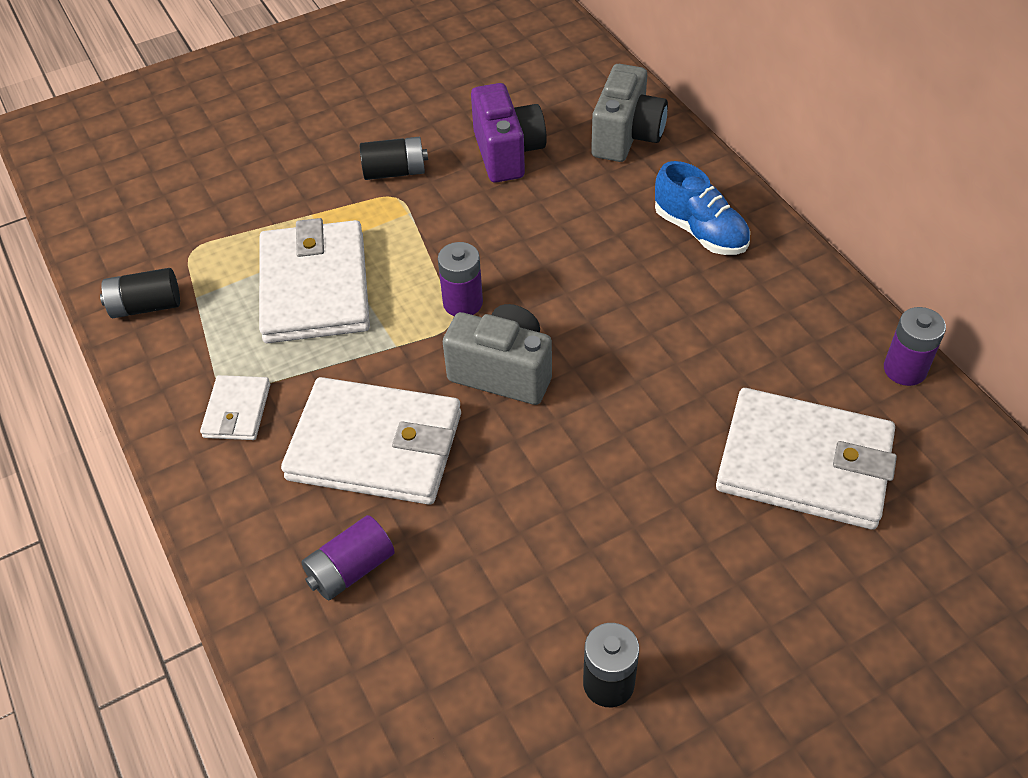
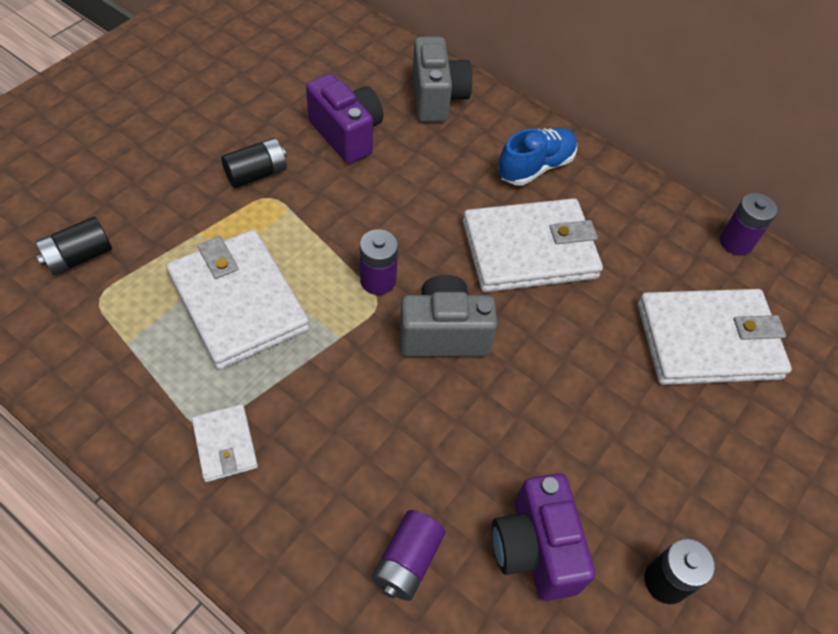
camera: 30 degrees left, 5 degrees up
(146, 306) = (80, 367): black battery -> black battery (79, 257)
(375, 446) = (370, 437): white wallet -> white wallet (529, 250)
(484, 603) = (535, 549): none -> purple camera
(700, 231) = (535, 167): blue shoe -> blue shoe turned 60 degrees counterclockwise

